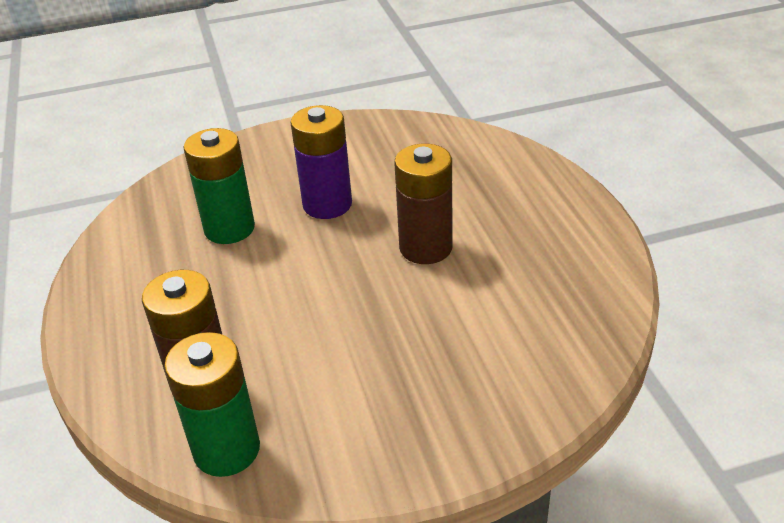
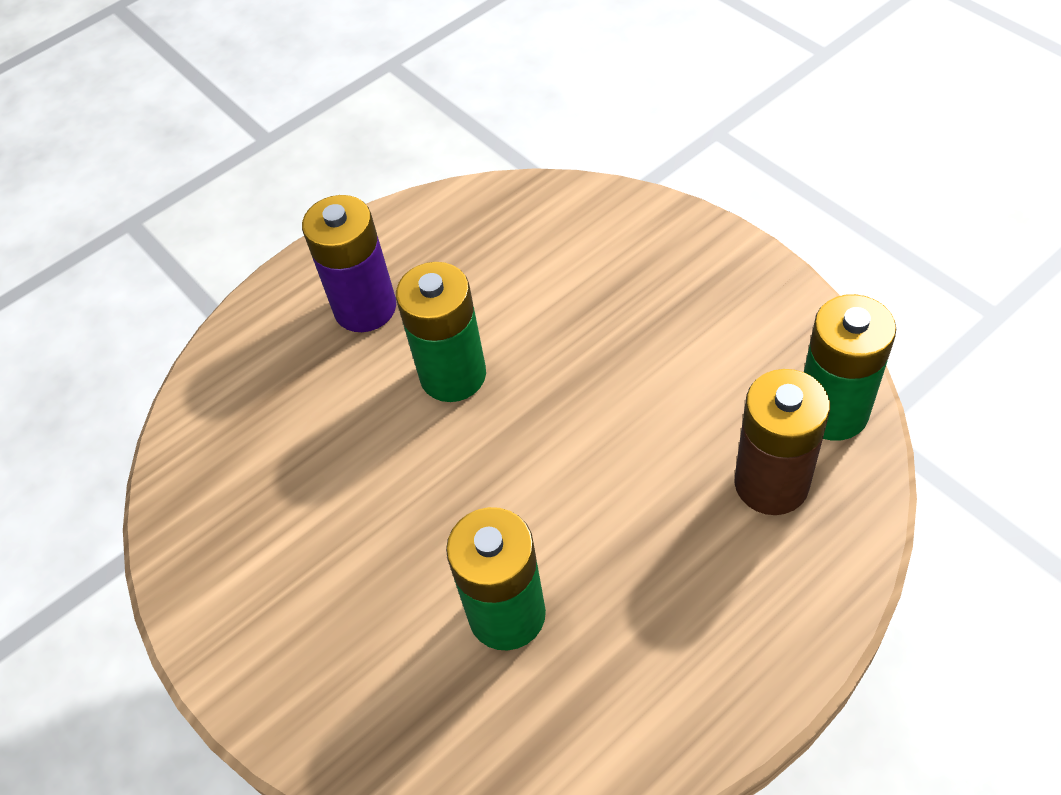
camera: 110 degrees left, 15 degrees up
(327, 204) = (407, 518): purple battery -> purple battery (365, 308)
(425, 247) = (453, 375): brown battery -> green battery

